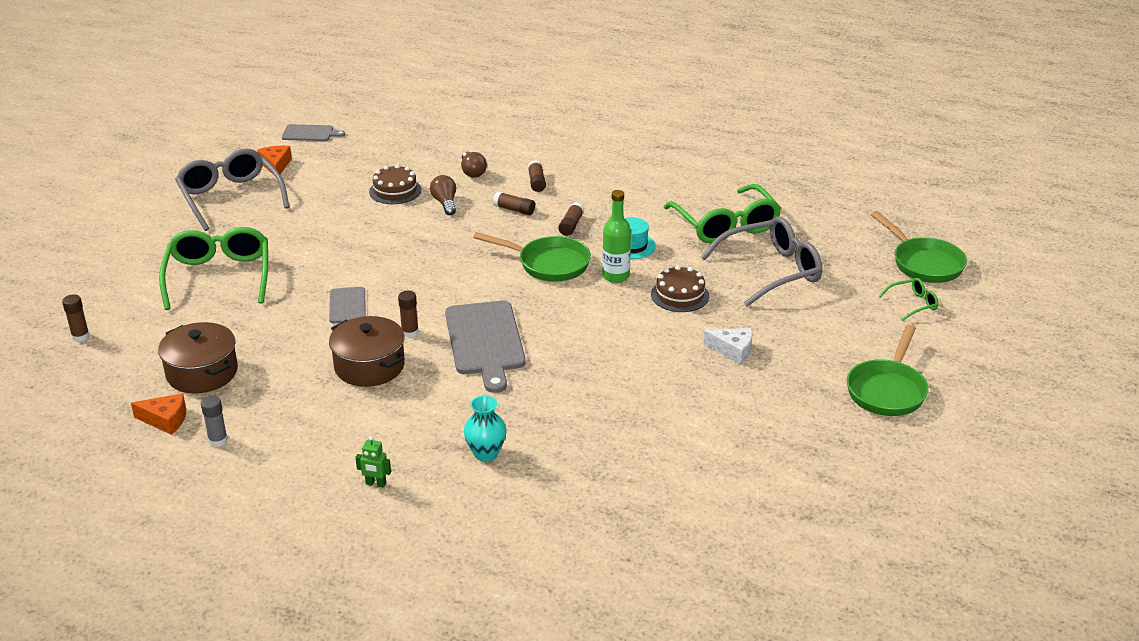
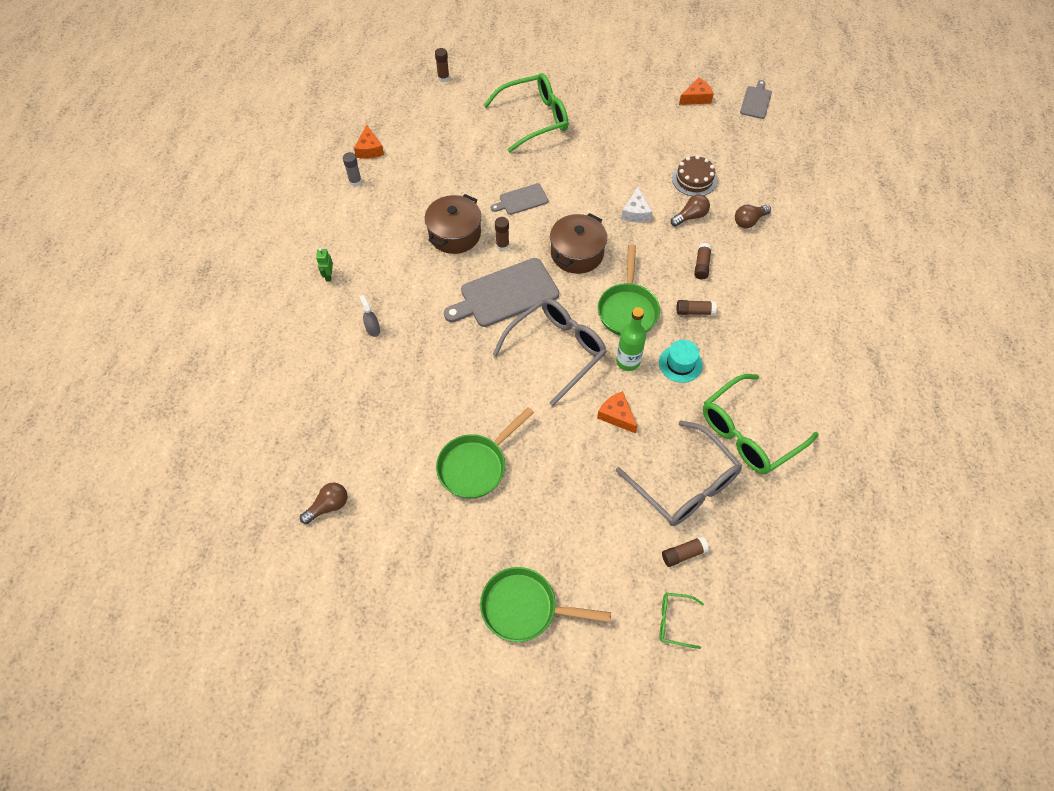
camera: 75 degrees right, 25 degrees up
(202, 372) = (422, 149): brown pot -> brown pot (577, 253)
(231, 198) = (638, 89): grey glasses -> grey glasses (556, 351)
(310, 133) = (756, 101): grey cutting board -> grey cutting board turned 150 degrees counterclockwise
(486, 453) = (373, 329): turquoise vase -> grey spray bottle
(536, 182) = (754, 270): brown glue stick -> brown glue stick (683, 554)
(680, 295) = (617, 415): brown cake -> orange cheese
(733, 350) = (547, 471): white cheese -> white cheese (636, 212)
(735, 520) = (328, 506): none -> brown light bulb
(912, 304) = (675, 621): green glasses -> green glasses turned 135 degrees clockwise
(924, 263) = (756, 628): green pan -> green pan (476, 465)

